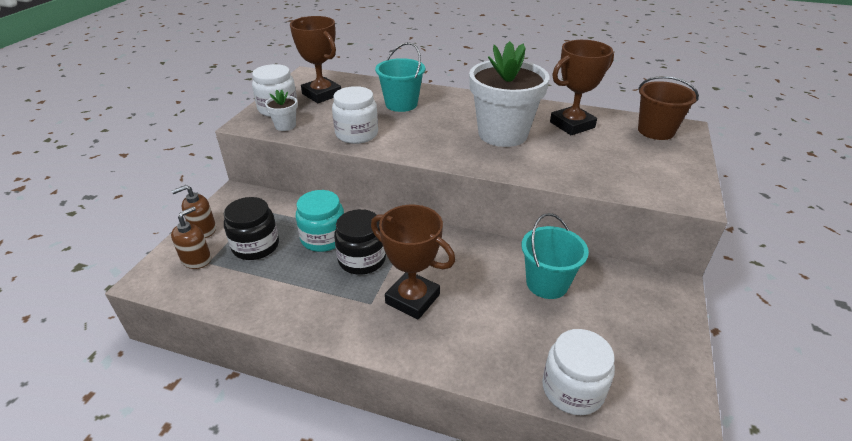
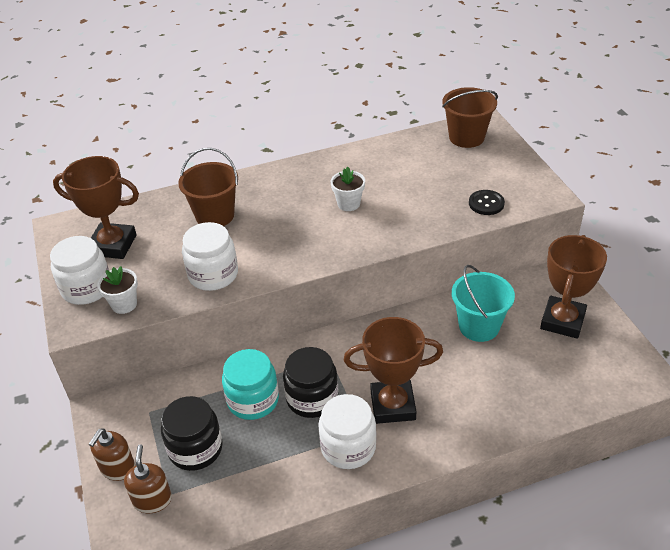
camera: 35 degrees left, 5 degrees up
(401, 104) = (215, 216): turquoise bucket -> brown bucket
(502, 134) = (348, 204): white flower pot -> white flower pot, size x0.42
(572, 125) = (396, 163): brown trophy -> brown trophy (562, 321)
(572, 389) = (569, 399): white jar -> white jar (348, 447)
(622, 180) = (486, 203): none -> black button

